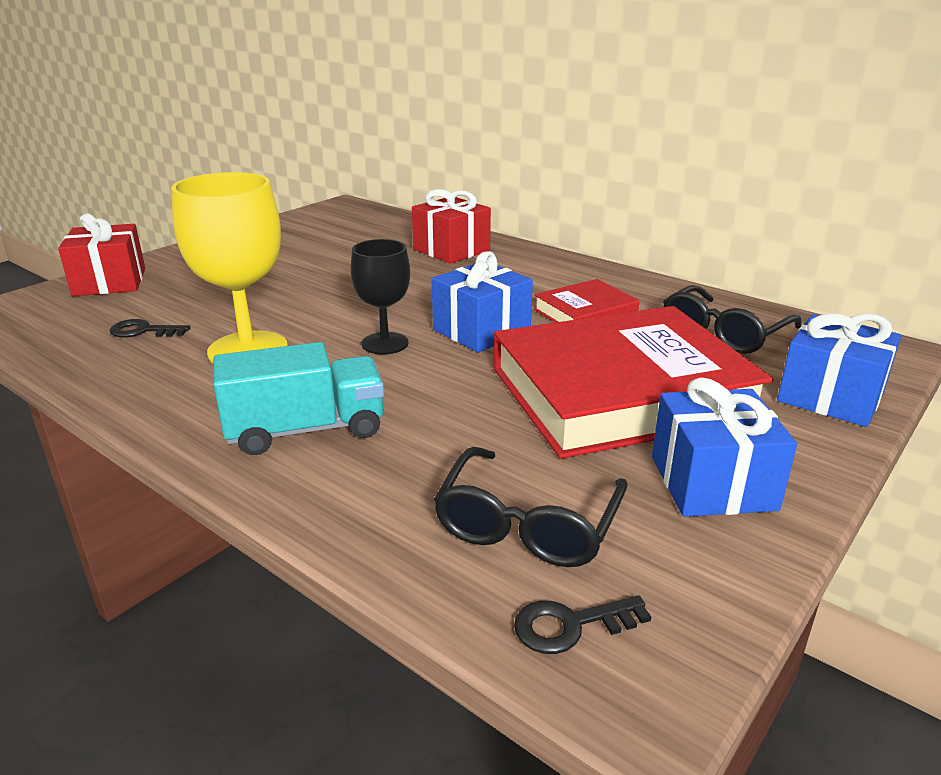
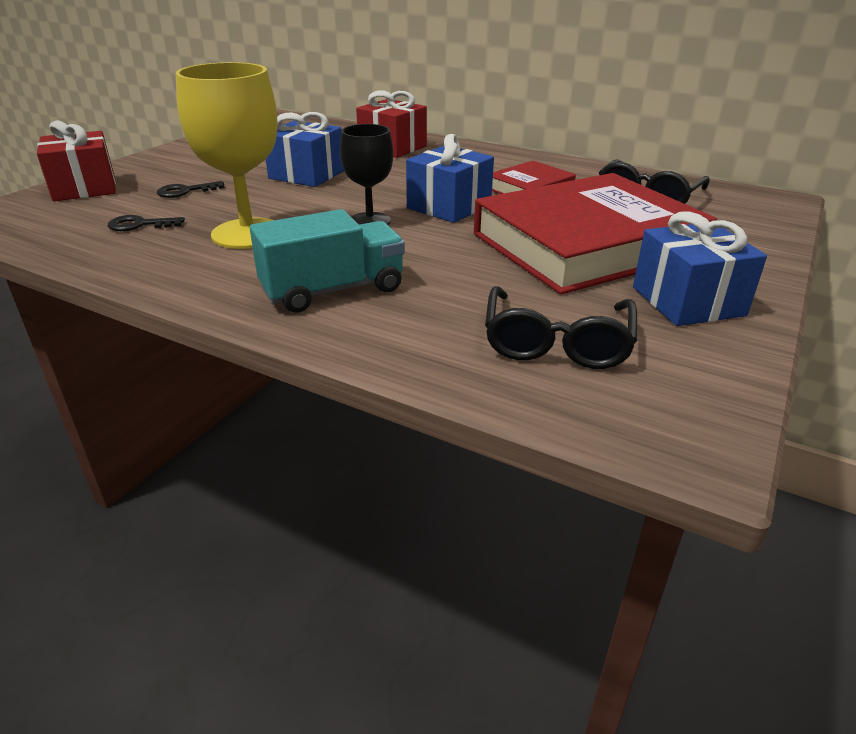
camera: 10 degrees left, 5 degrees up
(570, 625) = (624, 408): black key -> black key (185, 191)
(830, 397) = (749, 235): blue gift -> blue gift (307, 175)

